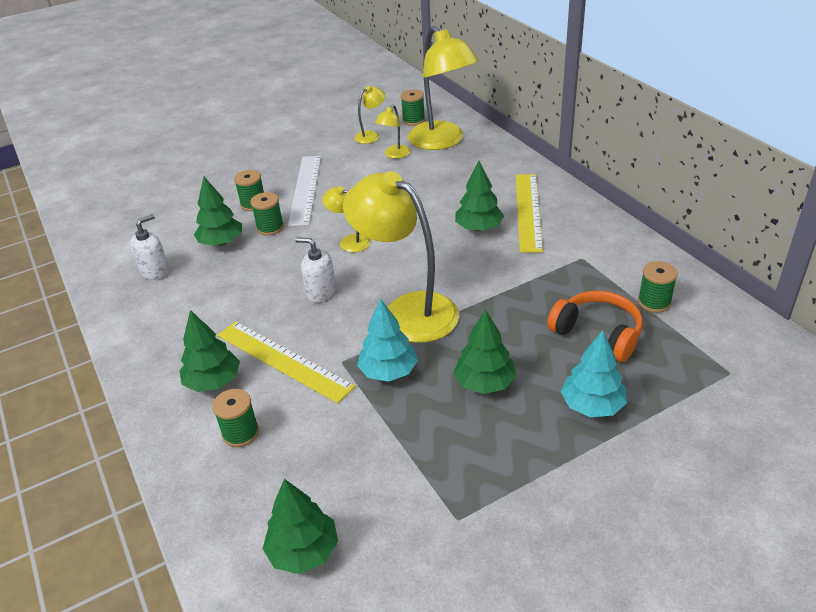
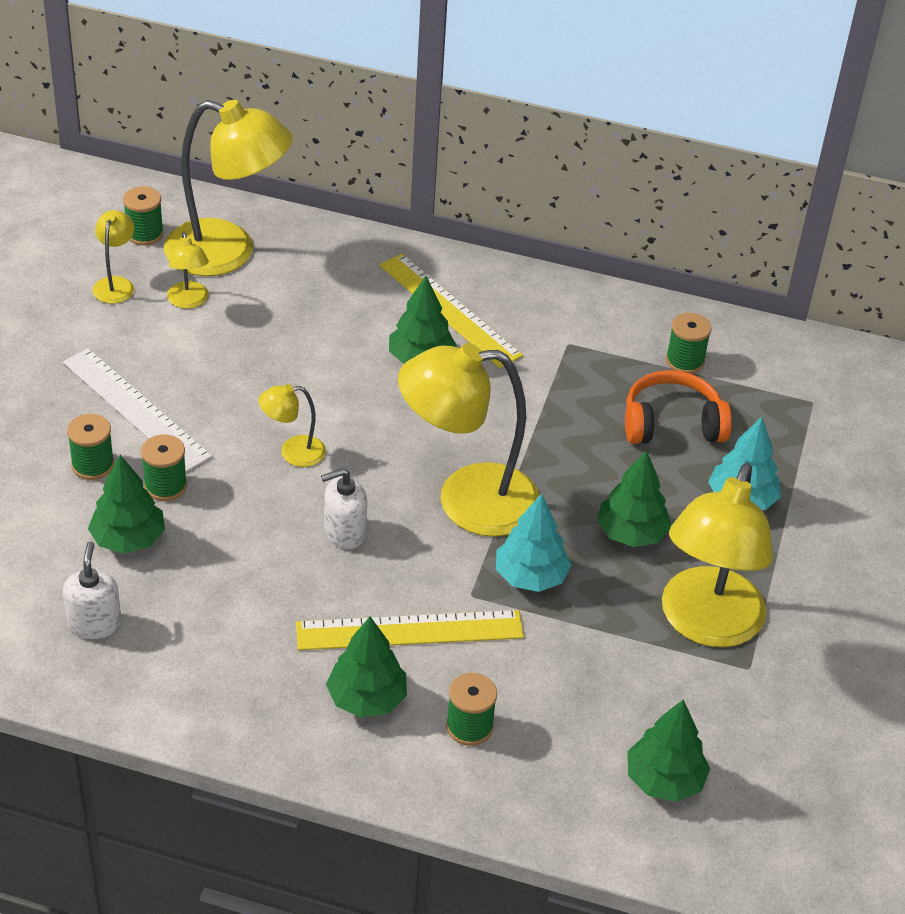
camera: 50 degrees left, 5 degrees up
(463, 470) = (706, 624): none -> yellow lamp

